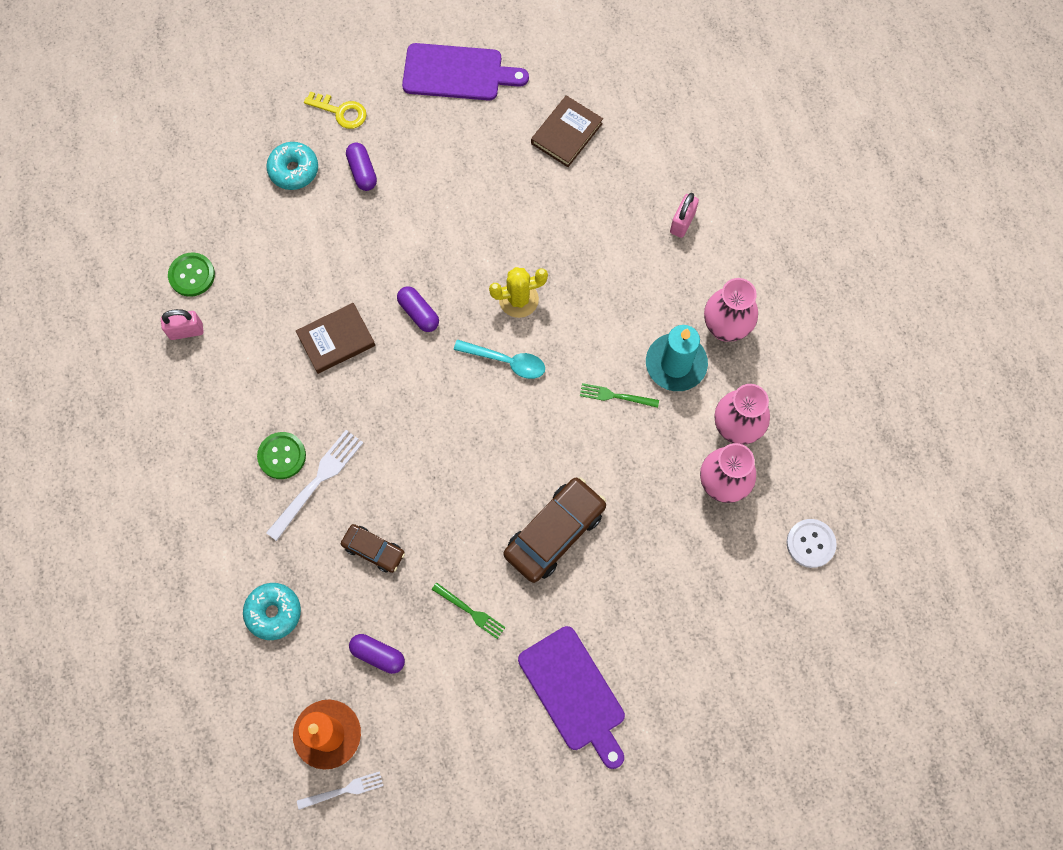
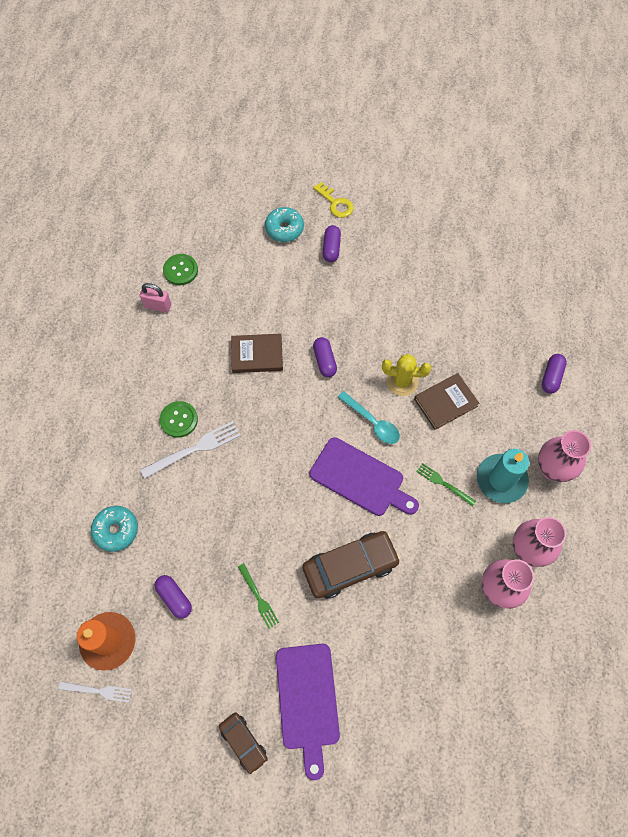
camera: 25 degrees right, 5 degrees down
(373, 550) = (210, 517): brown car -> brown car (243, 742)
(457, 73) = (430, 208): purple cutting board -> purple cutting board (360, 478)
(566, 133) = (491, 279): brown book -> brown book (445, 403)
(682, 222) = (551, 377): pink padlock -> purple capsule
(810, 543) = (551, 670): white button -> none

